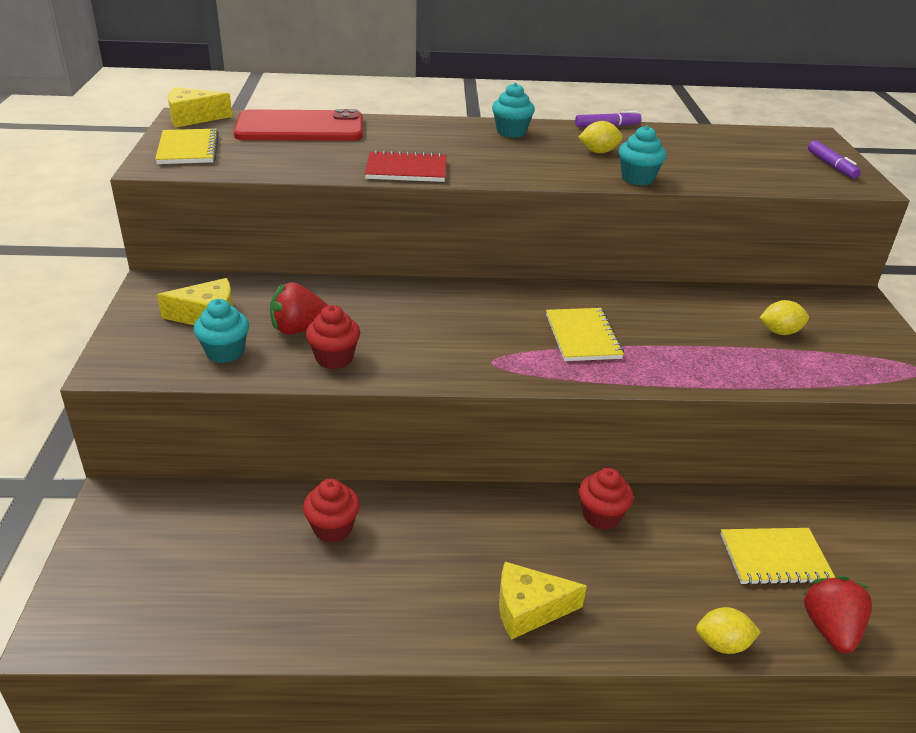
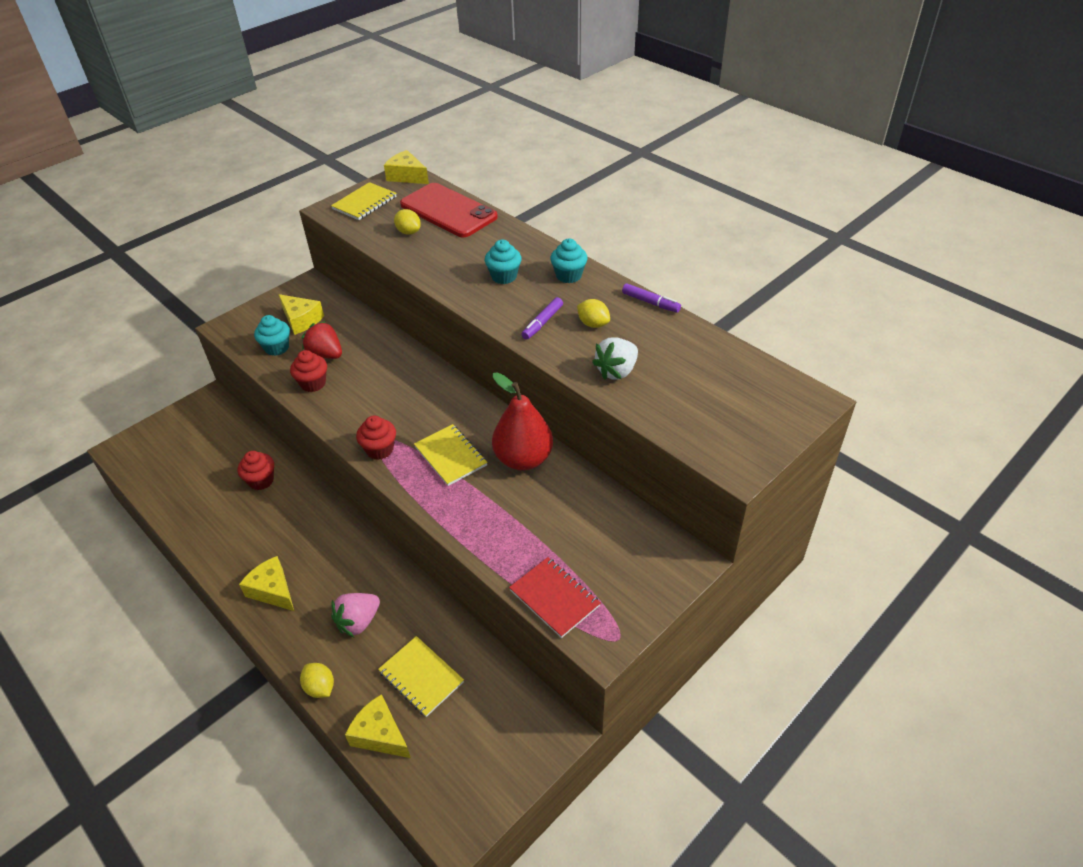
camera: 50 degrees right, 10 degrees up
(406, 170) = (444, 277): red notebook -> red notebook (554, 598)
(582, 337) = (450, 456): yellow notebook -> yellow notebook turned 75 degrees counterclockwise
(601, 516) = (378, 576): red cupcake -> red cupcake (380, 450)
(637, 178) = (571, 362): turquoise cupcake -> turquoise cupcake (504, 276)
(639, 305) = (523, 459): none -> red pear
(653, 564) = (358, 622): none -> pink strawberry
(679, 170) = (616, 371): none -> white strawberry
(780, 332) = (576, 541): yellow lemon -> yellow lemon (408, 232)
(830, 629) = (380, 734): red strawberry -> yellow cheese
(831, 165) = (753, 435): purple marker -> purple marker (542, 323)

